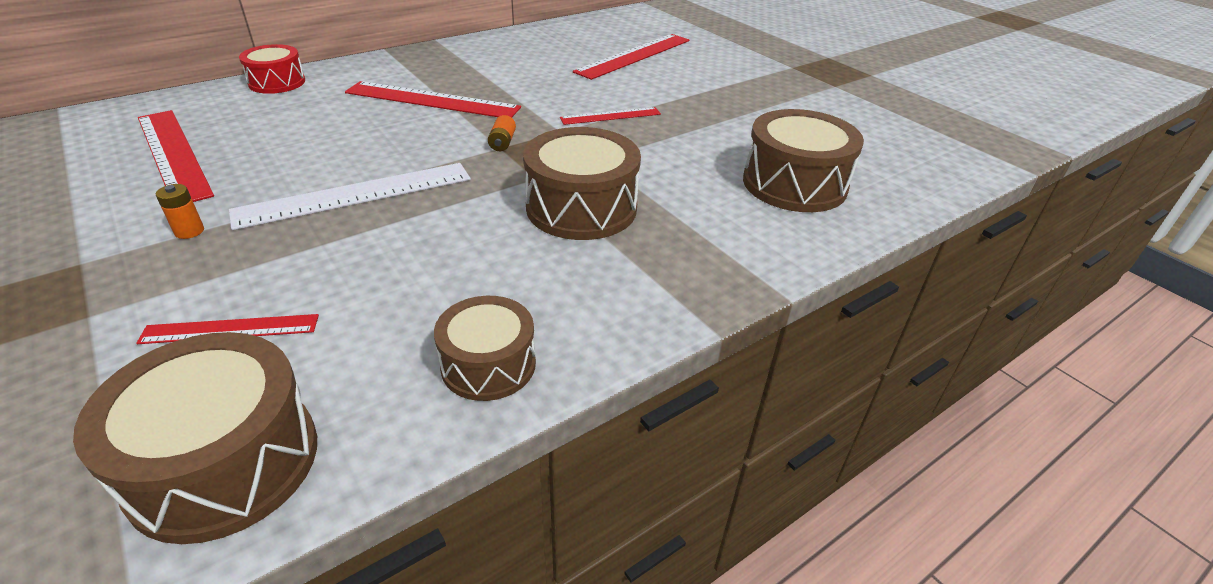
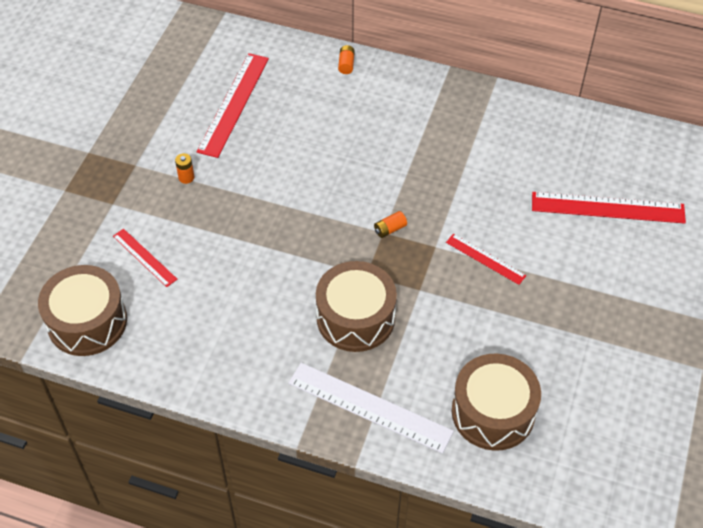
camera: 55 degrees right, 15 degrees up
(277, 82) = (346, 64): red drum -> orange battery
(355, 194) = (272, 210): white ruler -> white ruler (370, 407)
(432, 100) = (405, 153): red ruler -> none
(488, 364) = (200, 366): brown drum -> none

